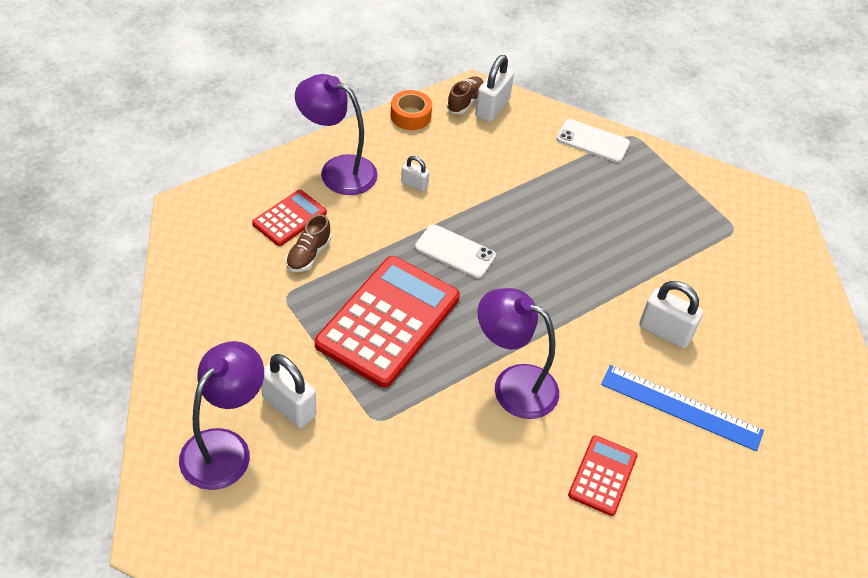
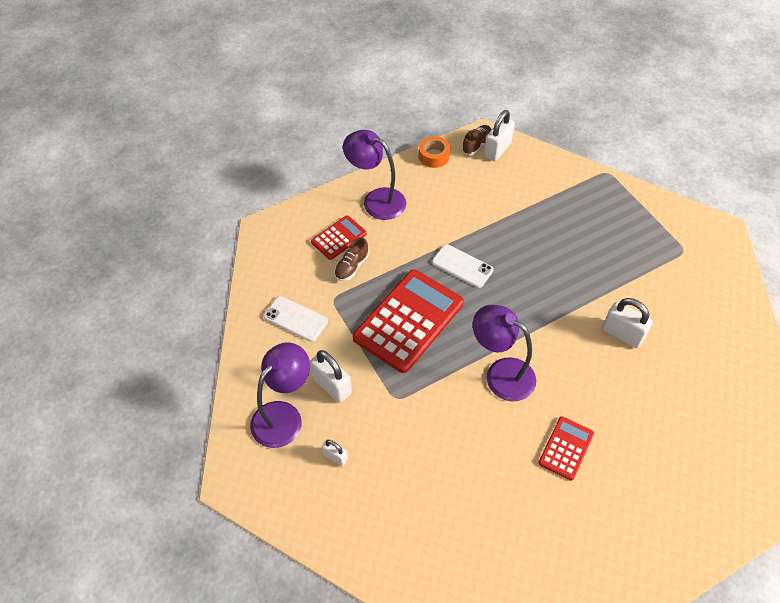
camera: 10 degrees right, 5 degrees up
(414, 184) = (434, 211): white padlock -> white padlock (335, 457)
(593, 141) = (575, 177): white phone -> white phone (295, 319)
(681, 407) = (631, 396): blue ruler -> none

